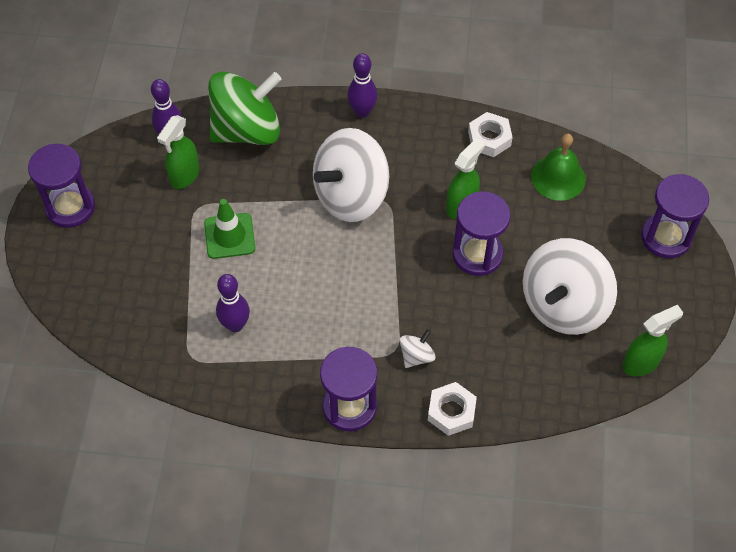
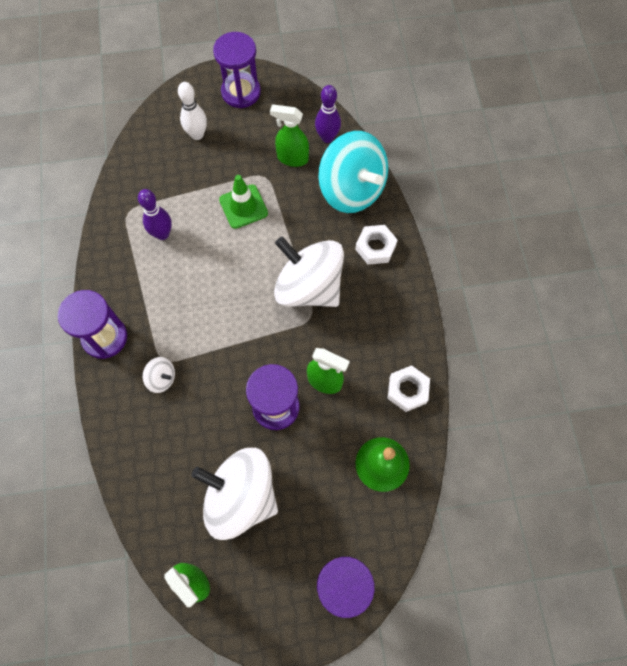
camera: 75 degrees right, 10 degrees up
(111, 264) = (197, 134): none -> white bowling pin
(247, 130) = (352, 190): green spinning top -> turquoise spinning top
(362, 111) = (401, 273): purple bowling pin -> none
(451, 412) = (114, 419): white nut -> white nut (375, 247)

